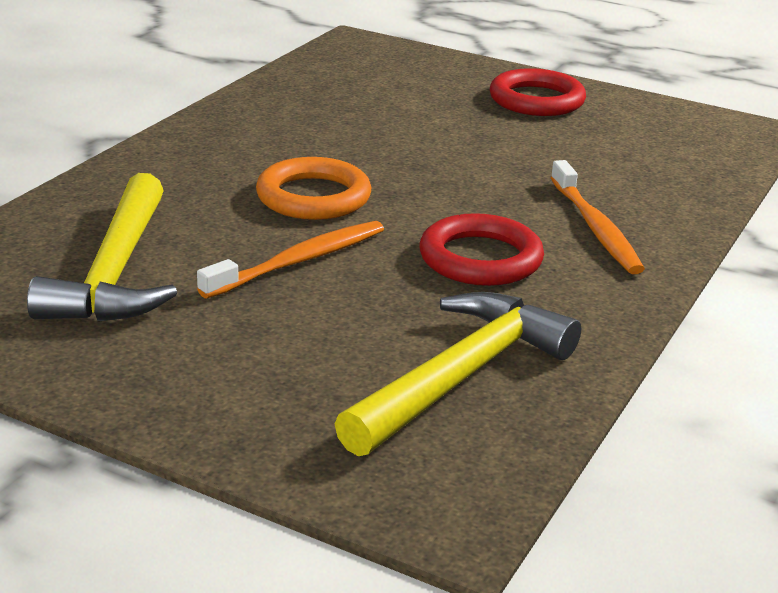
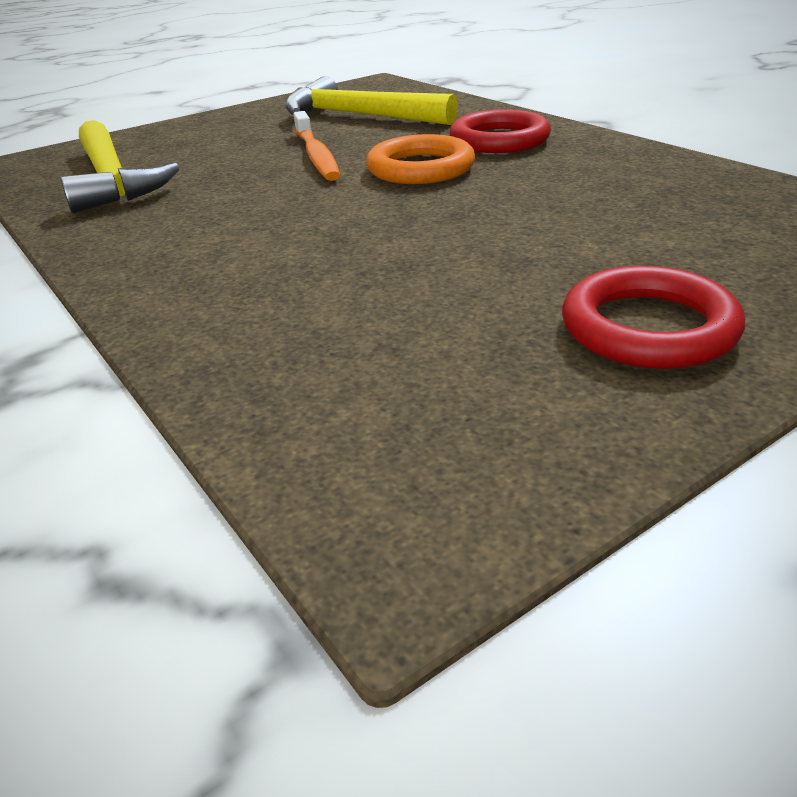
camera: 120 degrees right, 5 degrees up
(480, 259) = (242, 210): red ring -> red ring (499, 140)
(595, 227) = (230, 271): orange toothbrush -> none

